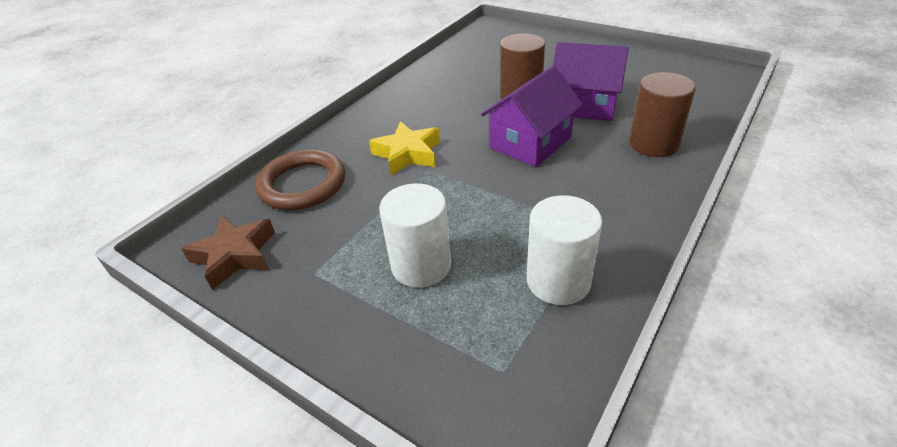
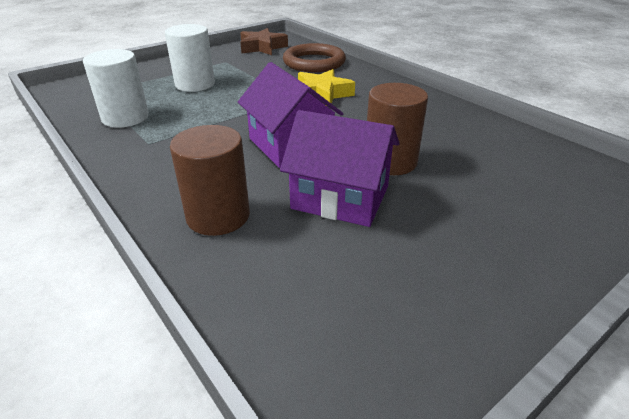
camera: 105 degrees right, 5 degrees down
(584, 105) = (340, 197): purple house -> purple house turned 75 degrees clockwise

